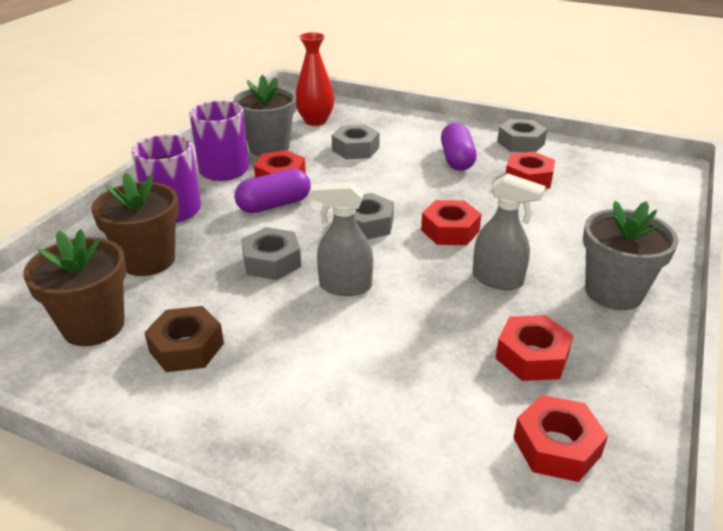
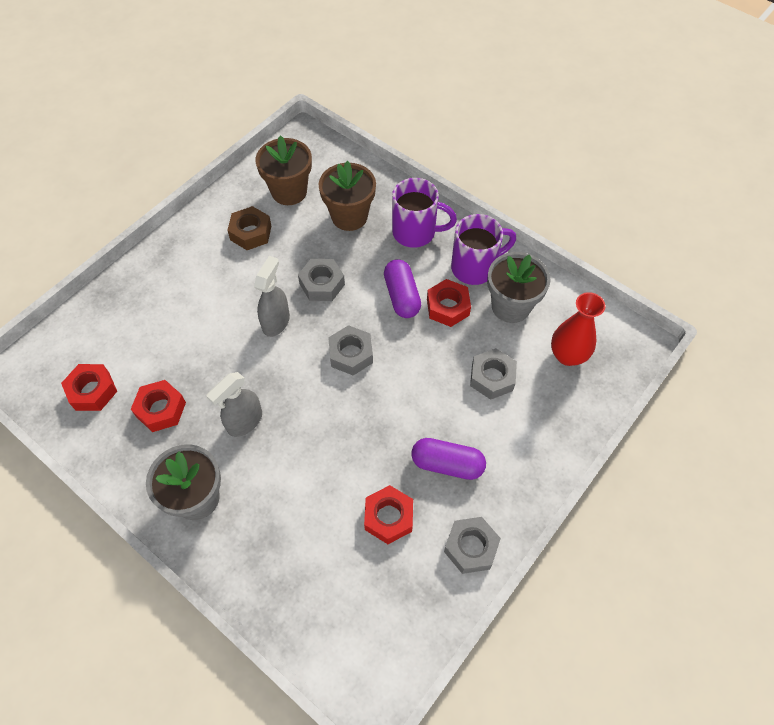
camera: 105 degrees right, 25 degrees up
(450, 230) = (321, 412): red nut -> none

